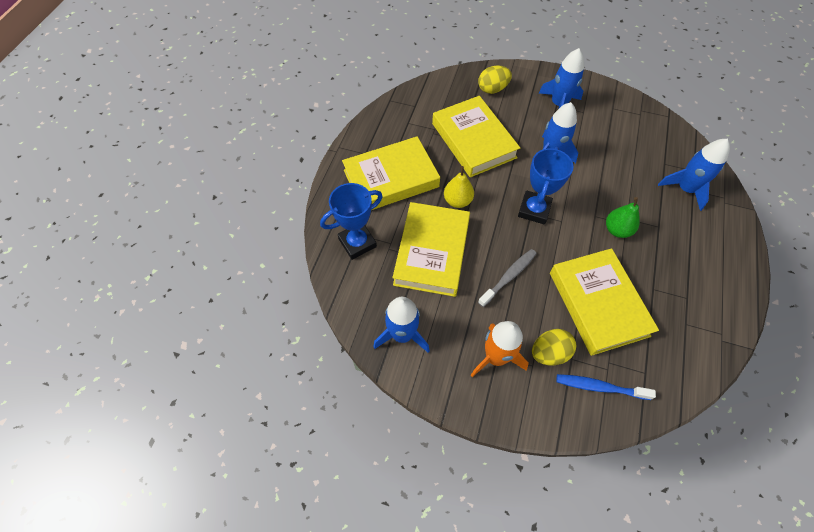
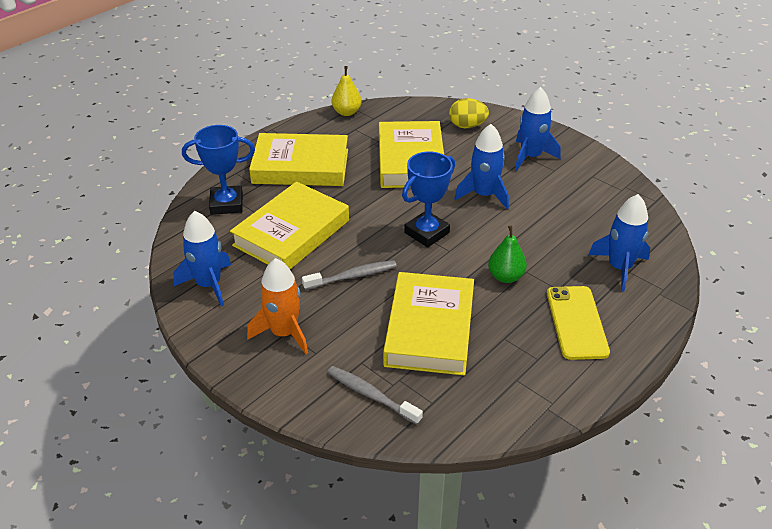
camera: 25 degrees right, 20 degrees down
(457, 201) = (352, 202): yellow pear -> yellow pear (346, 112)
(549, 353) = (341, 349): yellow egg -> none
(599, 387) = (371, 395): blue toothbrush -> grey toothbrush
(690, 252) = (576, 322): none -> yellow phone

